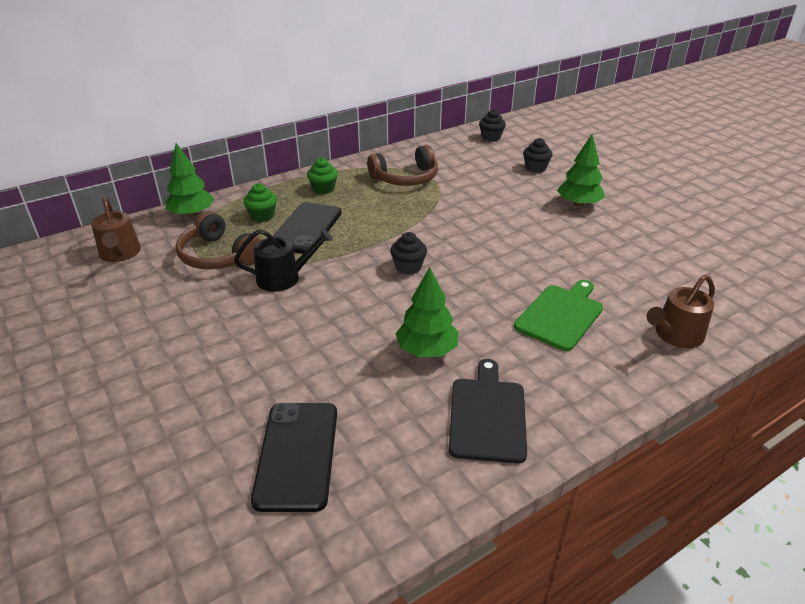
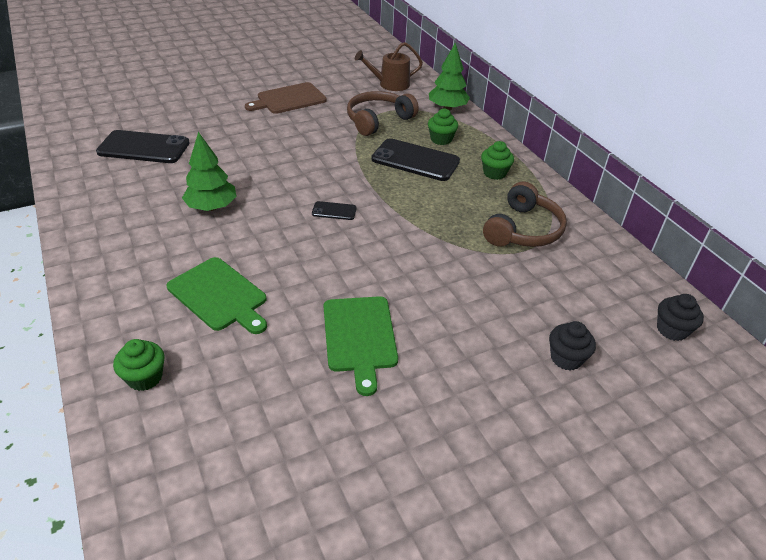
camera: 95 degrees right, 5 degrees up
(150, 332) = (289, 99): none -> brown cutting board
(283, 278) = (337, 147): black watering can -> none
(406, 178) = (523, 230): brown headphones -> brown headphones turned 135 degrees counterclockwise
(408, 267) = (334, 211): black cupcake -> black phone
(487, 415) = (123, 225): black cutting board -> none
(564, 239) = (360, 337): none -> green cutting board
(578, 204) = (450, 378): green tree -> none
(675, 335) = (145, 377): brown watering can -> green cupcake

